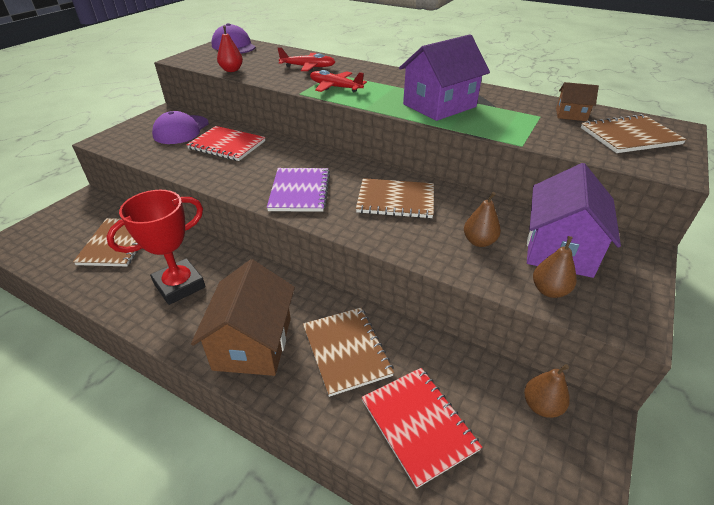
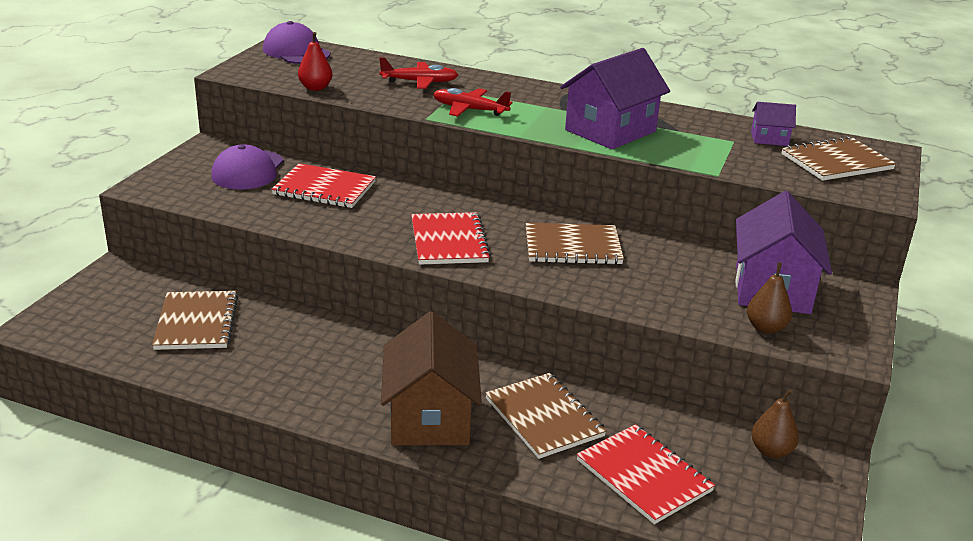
camera: 10 degrees left, 10 degrees down
(179, 285) = (308, 365): red trophy -> none
(299, 191) = (449, 241): purple notebook -> red notebook
(479, 242) = (682, 286): brown pear -> none
(571, 114) = (769, 138): brown house -> purple house

